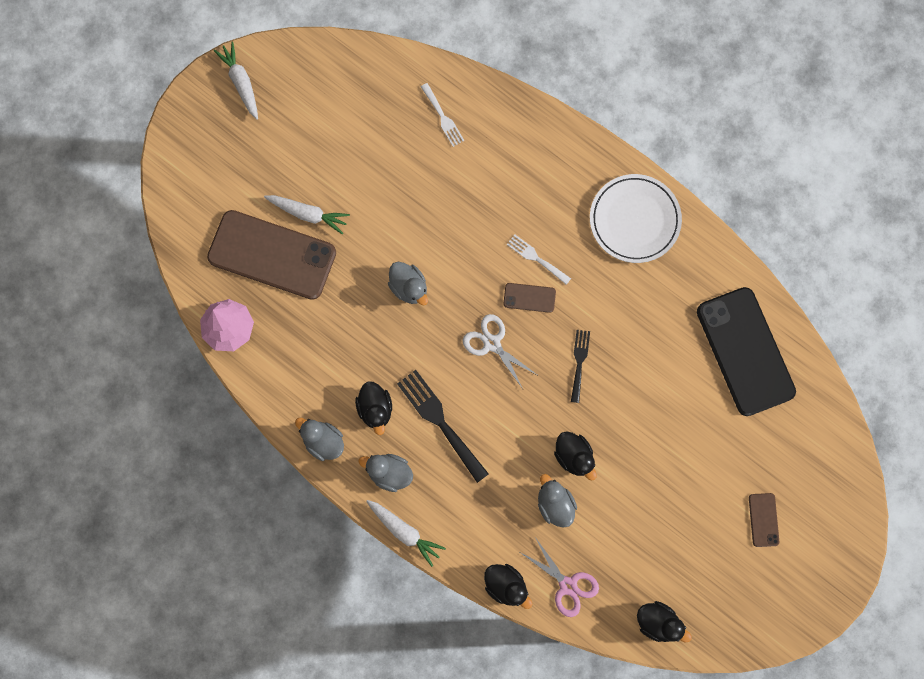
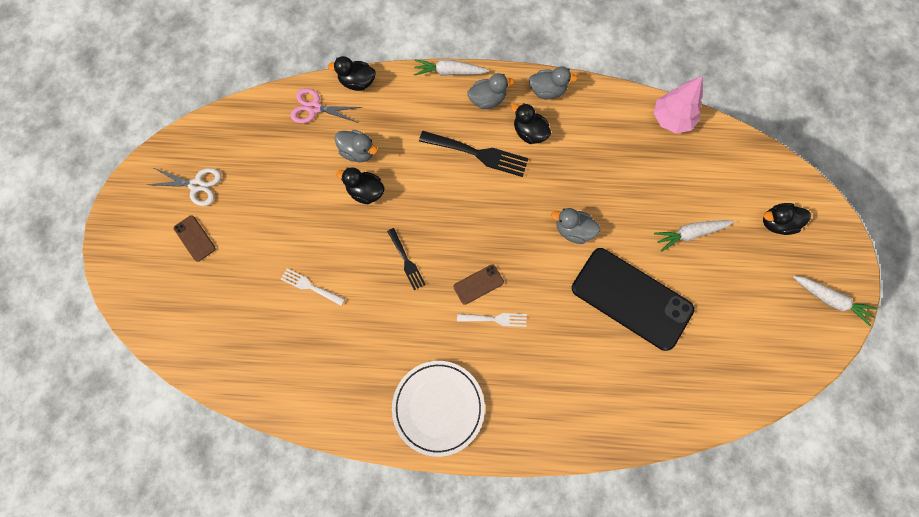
camera: 145 degrees right, 5 degrees down
(272, 255) = (688, 187): brown phone -> none
(443, 117) = (656, 385): white fork -> white fork (310, 286)
(492, 343) = (481, 231): white scissors -> white scissors (197, 185)
(658, 622) = (236, 124): black duck -> black duck (777, 223)
(745, 351) = (279, 357): black phone -> black phone (631, 298)

